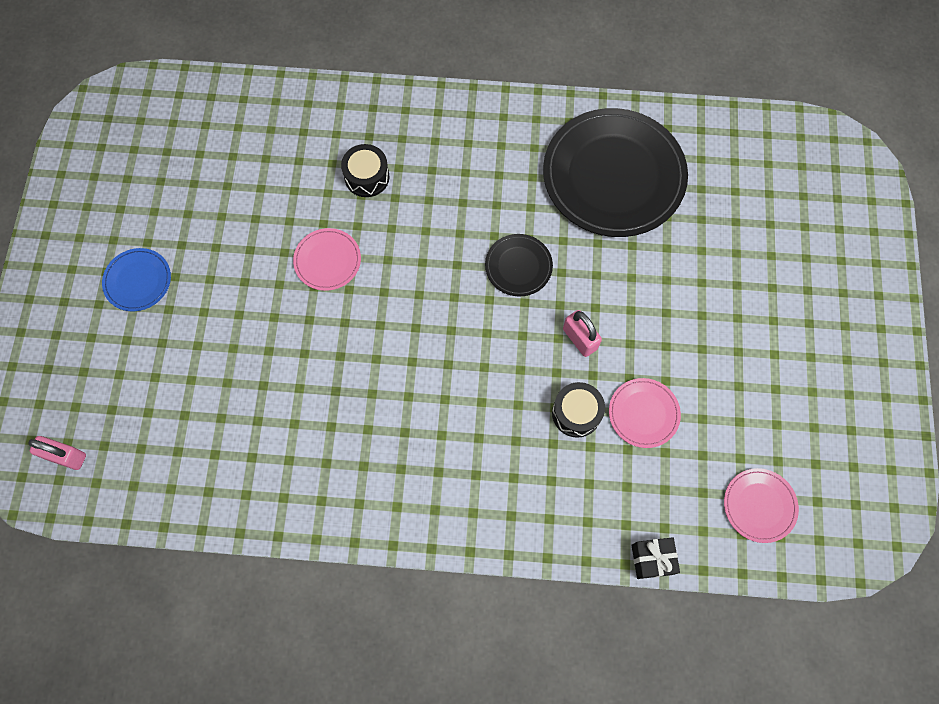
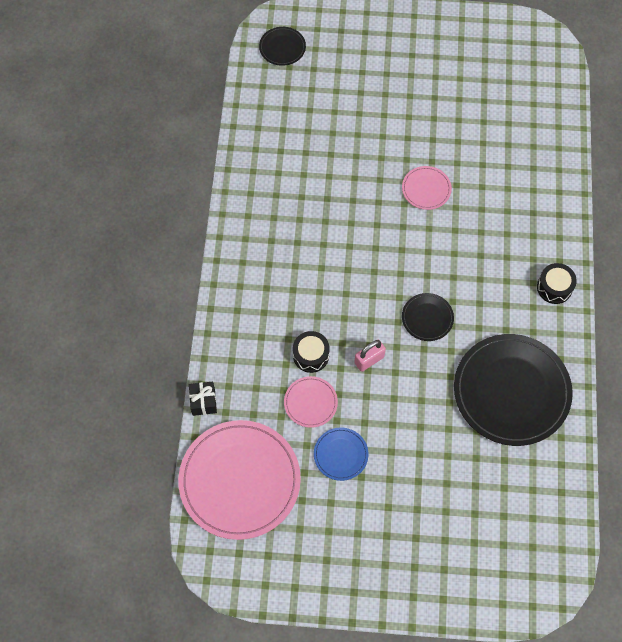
camera: 90 degrees right, 5 degrees down
(66, 456) = (282, 47): pink padlock -> black plate
(138, 281) = (405, 74): blue plate -> blue plate (340, 454)
(367, 177) = (497, 212): black drum -> black drum (554, 287)
(759, 505) = (240, 480): pink plate -> pink plate, size x2.20

